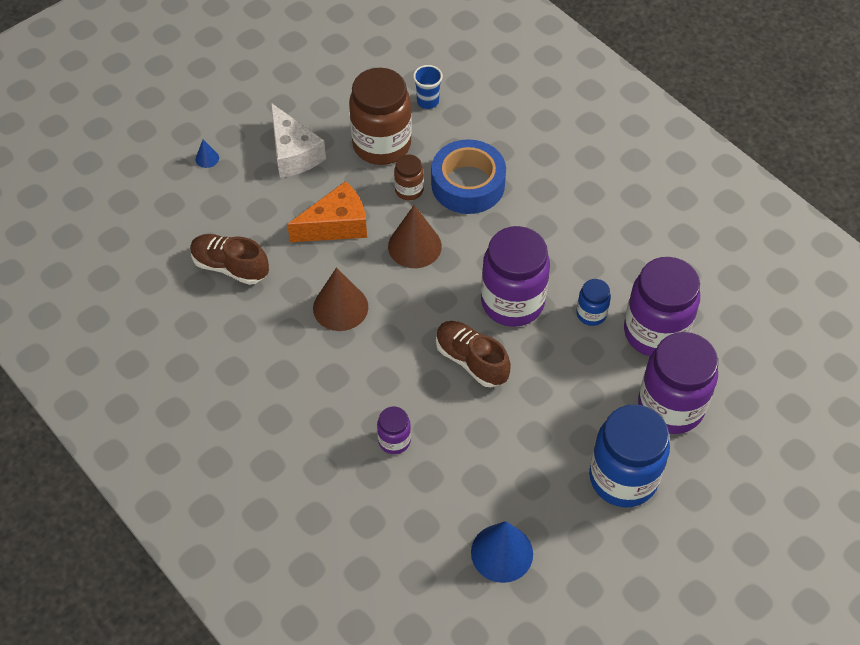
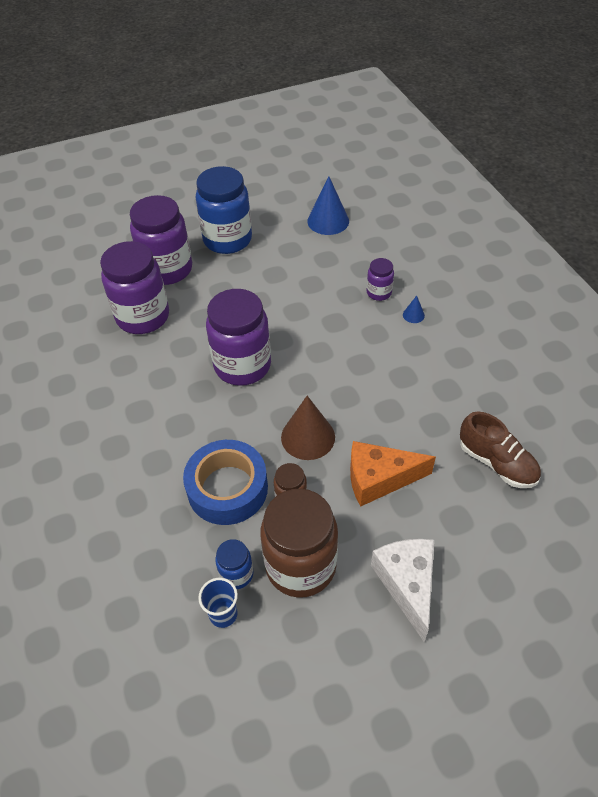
camera: 160 degrees left, 5 degrees down
(207, 158) = (515, 608): blue cone -> blue cone (413, 315)
(340, 307) = (395, 398): brown cone -> none
(471, 361) = (298, 331): brown shoe -> none
(591, 314) = (183, 341): blue jar -> blue jar (236, 574)

